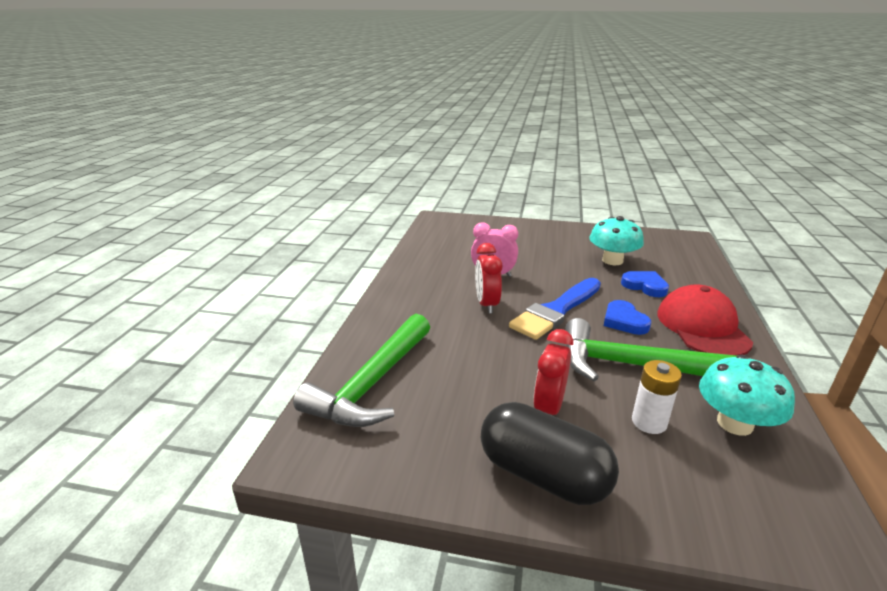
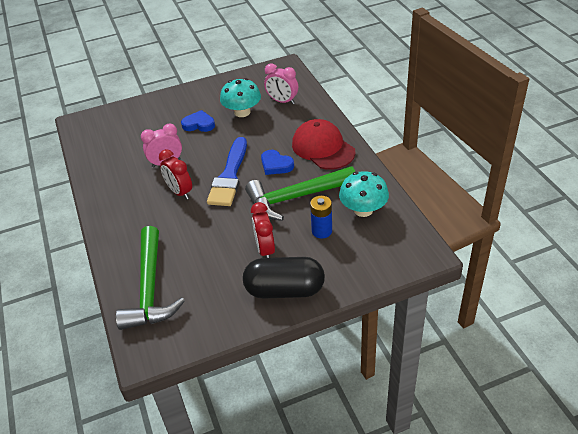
camera: 30 degrees left, 15 degrees up
(645, 286) = (275, 128): blue heart -> blue heart (199, 124)
(649, 422) = (322, 231): white battery -> blue battery
(669, 266) = (282, 101): none -> pink clock

